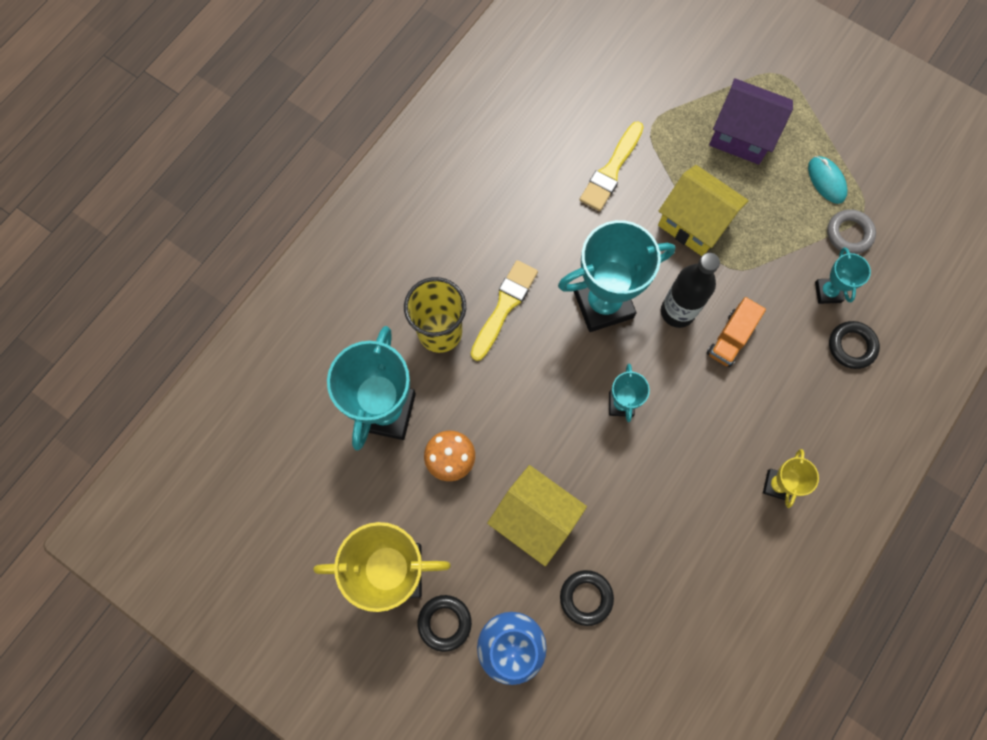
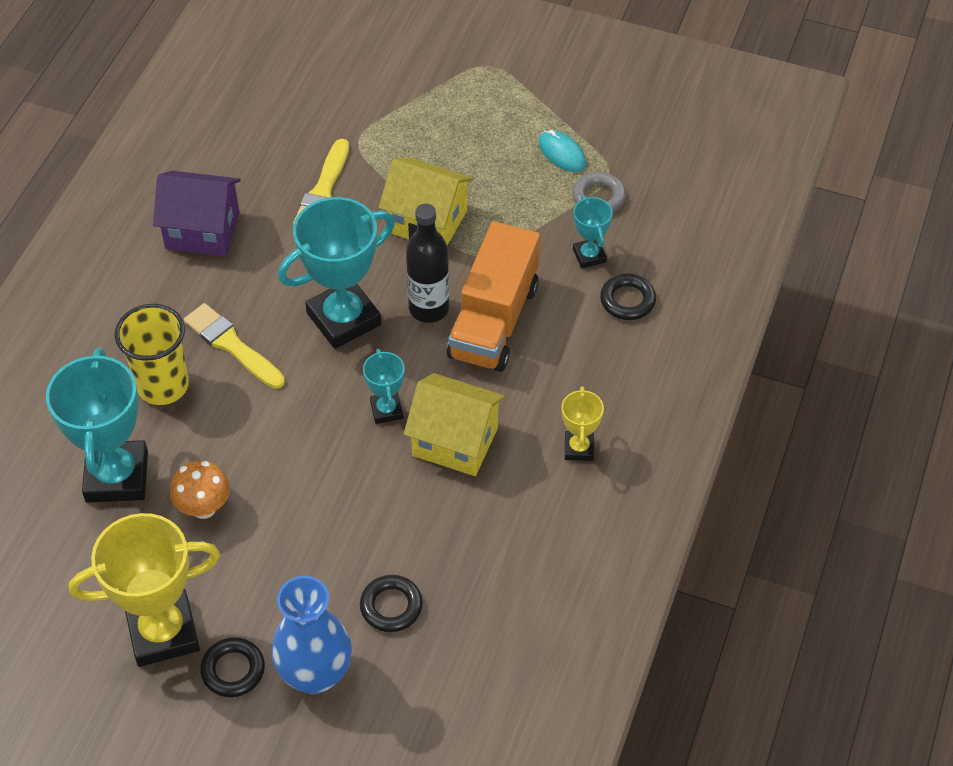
camera: 15 degrees left, 20 degrees down
(504, 306) = (232, 345): yellow brush -> yellow brush turned 60 degrees counterclockwise
(535, 519) = (314, 543): yellow house -> yellow house (455, 441)
(731, 338) = (494, 321): orange truck -> orange truck, size x1.90
(741, 135) = (459, 130): purple house -> purple house (202, 231)

